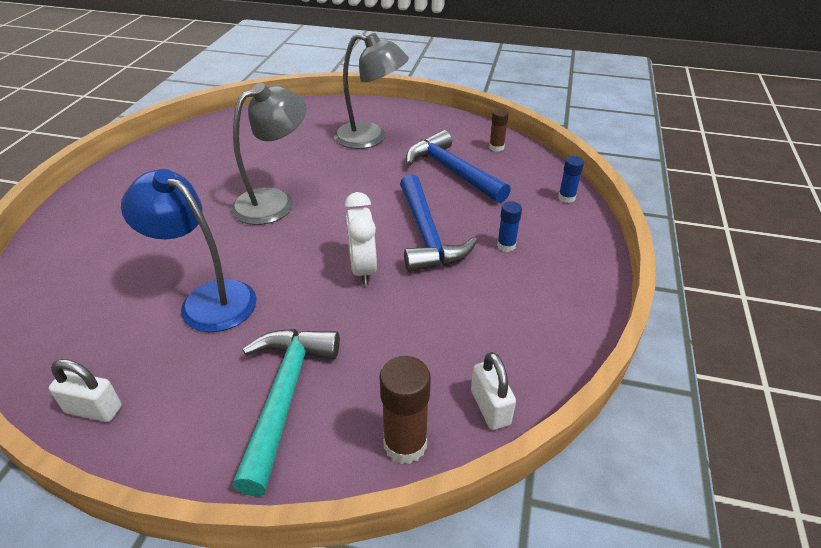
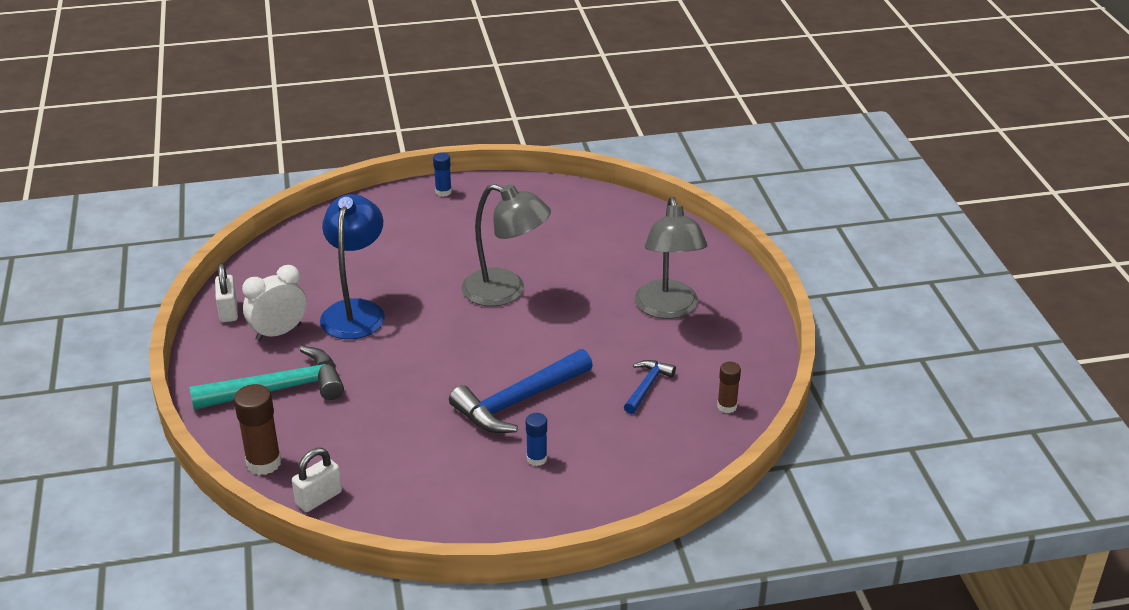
camera: 65 degrees right, 5 degrees down
(363, 269) = (442, 378): white clock -> white clock (279, 332)
(452, 171) = (647, 386): blue hammer -> blue hammer, size x0.53
(566, 198) = (658, 485): blue glue stick -> blue glue stick (443, 192)

